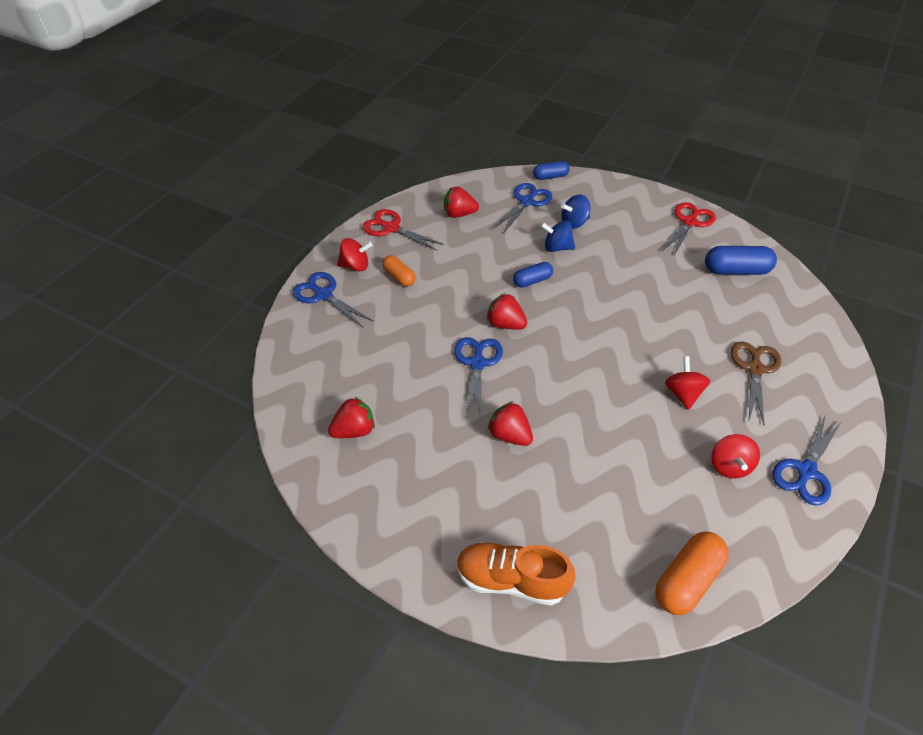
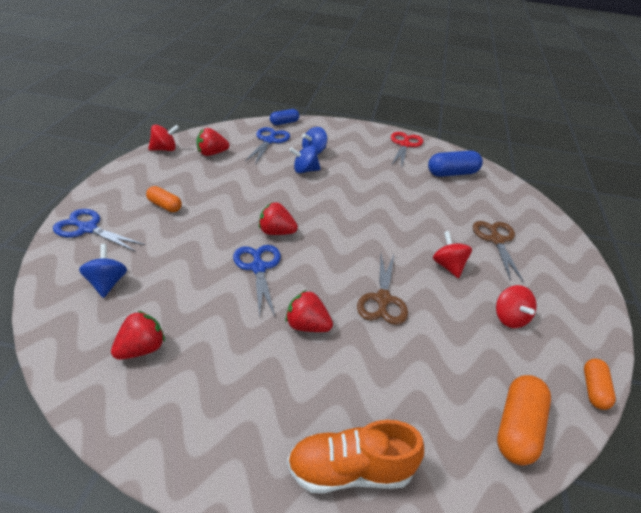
camera: 20 degrees left, 10 degrees down
(334, 358) = (107, 283): none -> blue spinning top
(355, 266) = (118, 201): red spinning top -> red spinning top (164, 149)
(391, 228) = (149, 169): red scissors -> none
(532, 281) = (291, 196): blue capsule -> none
(595, 420) = (383, 299): none -> brown scissors
(789, 561) = (594, 390): none -> orange capsule
(806, 471) = (570, 312): blue scissors -> none

